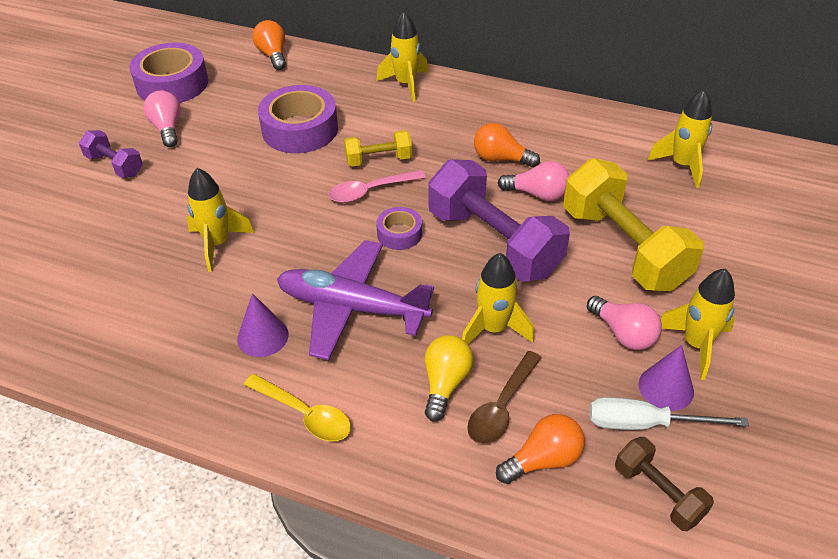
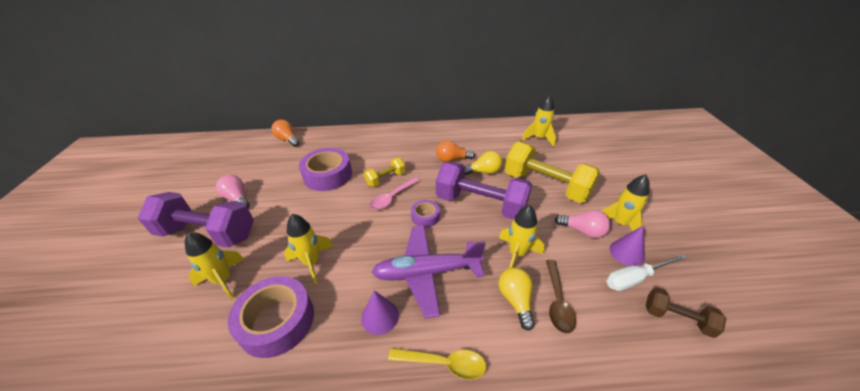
camera: 25 degrees left, 5 degrees down
(115, 165) = (208, 233): purple dumbbell -> purple dumbbell, size x2.00
(172, 84) = (228, 171): purple tape -> purple tape (277, 321)
(406, 84) = (375, 136): yellow rocket -> yellow rocket (223, 280)
(537, 194) = (483, 172): pink light bulb -> yellow light bulb
(543, 460) = (605, 326): orange light bulb -> none

